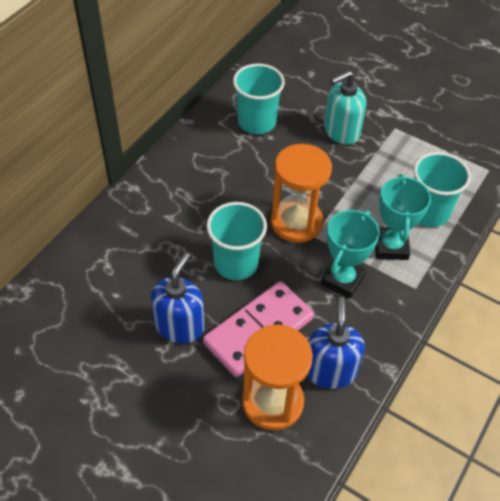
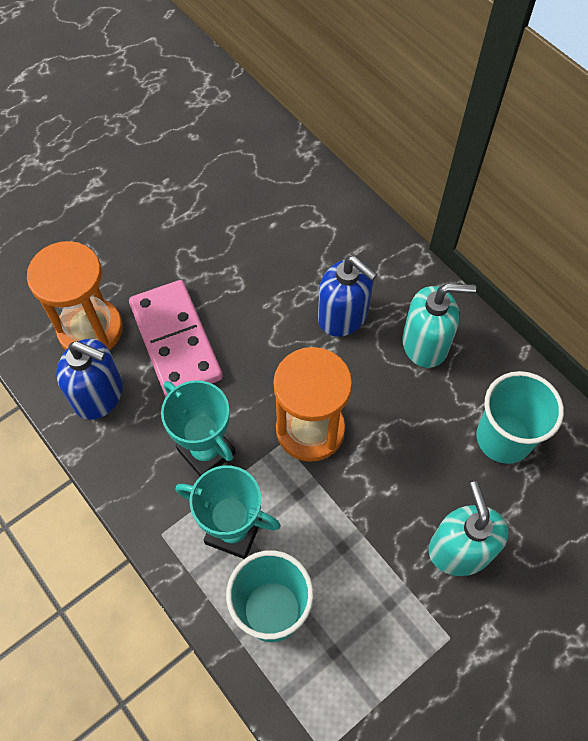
camera: 110 degrees right, 10 degrees up
(180, 326) = (212, 271): blue soap dispenser -> blue soap dispenser (343, 316)
(200, 172) = (425, 344): none -> turquoise soap dispenser
(236, 263) = (272, 344): turquoise cup -> none

